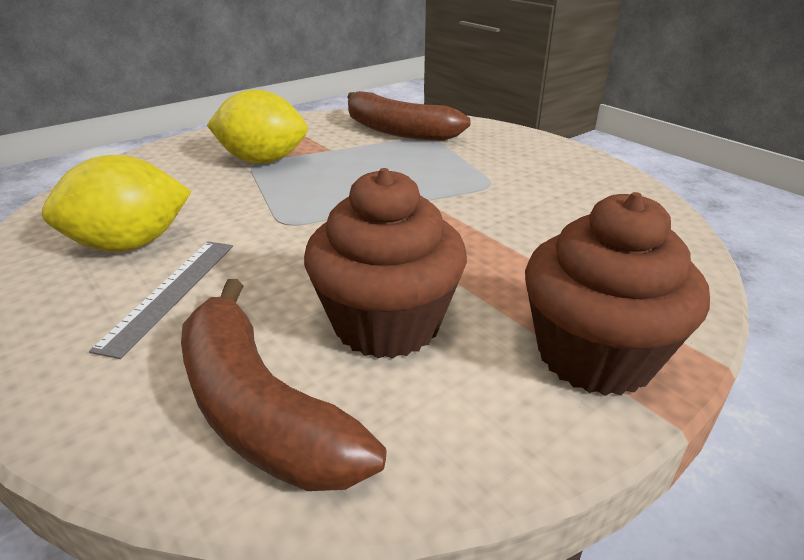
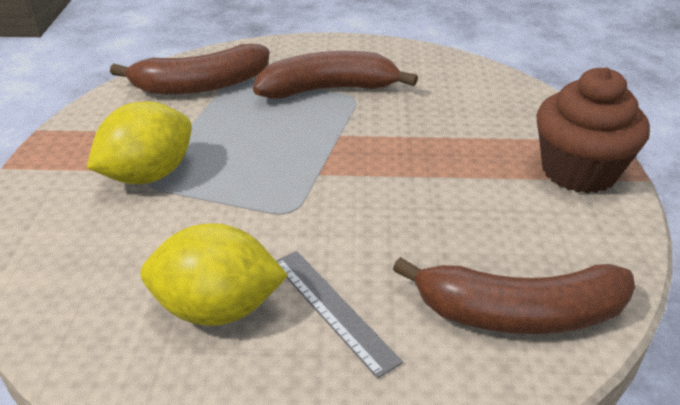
camera: 50 degrees left, 5 degrees up
(130, 244) = (217, 308): yellow lemon -> yellow lemon turned 75 degrees clockwise
(387, 323) = (480, 225): brown cupcake -> none
(481, 170) = (328, 89): none -> brown banana

